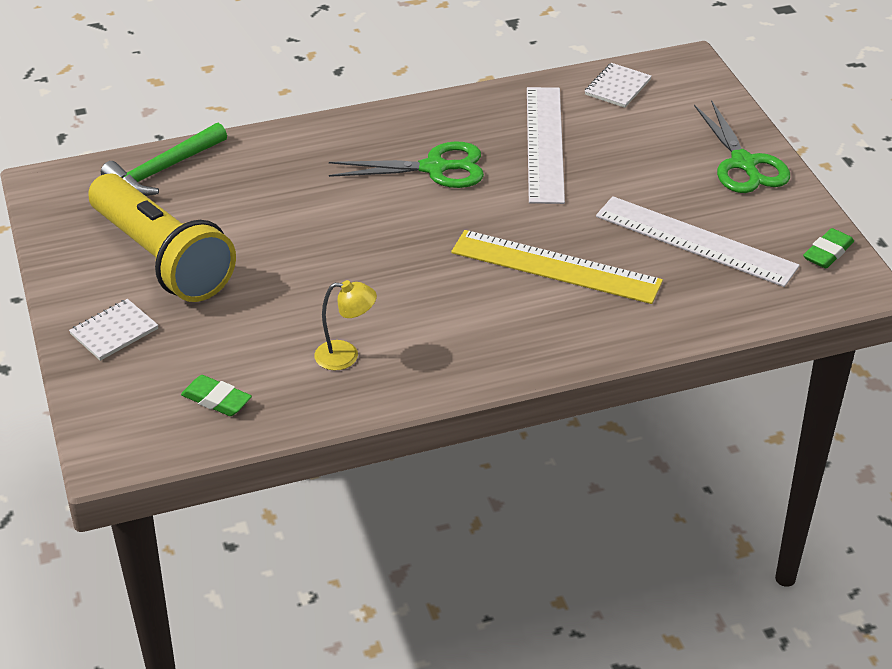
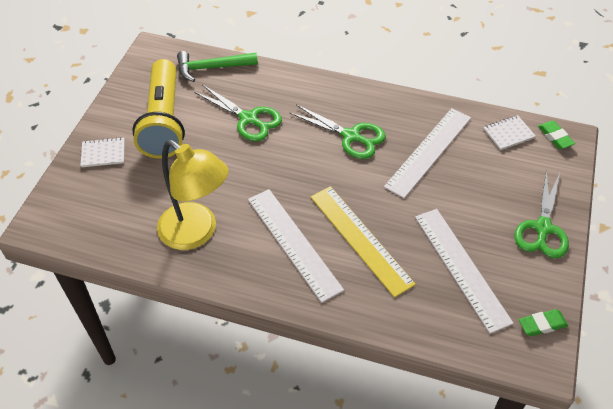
camera: 35 degrees right, 10 degrees up
(216, 400) = (111, 223): green eraser -> green eraser (555, 137)
(279, 206) = (248, 119): none -> green scissors
(346, 356) = (196, 233): yellow lamp -> yellow lamp, size x2.12
(480, 308) = (293, 243): none -> white ruler

